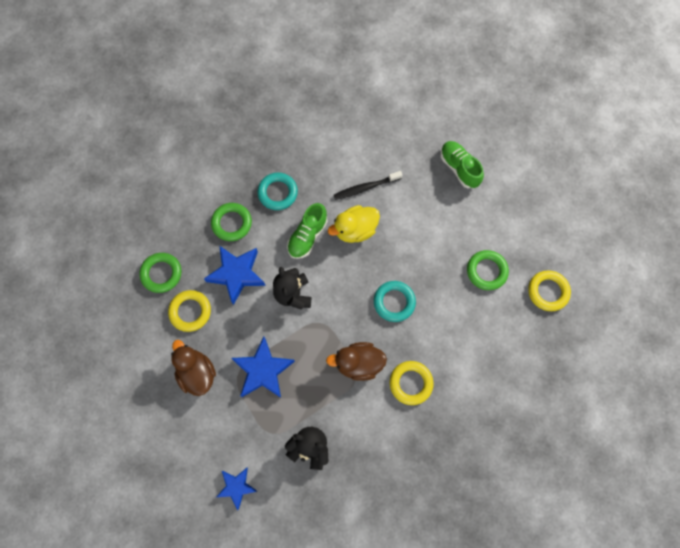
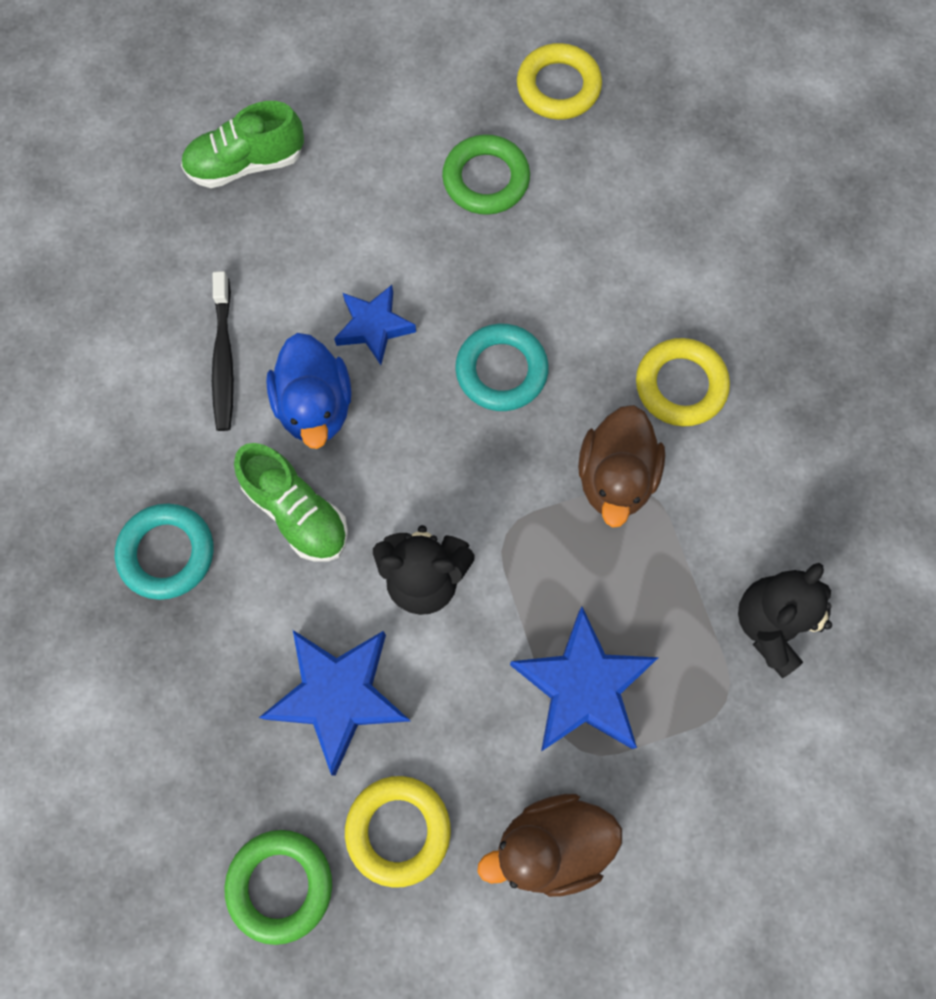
camera: 75 degrees left, 0 degrees up
(232, 223) = (206, 679): green ring -> none
(237, 486) = (828, 806): blue star -> blue star (374, 327)
(355, 230) = (315, 406): yellow duck -> blue duck

